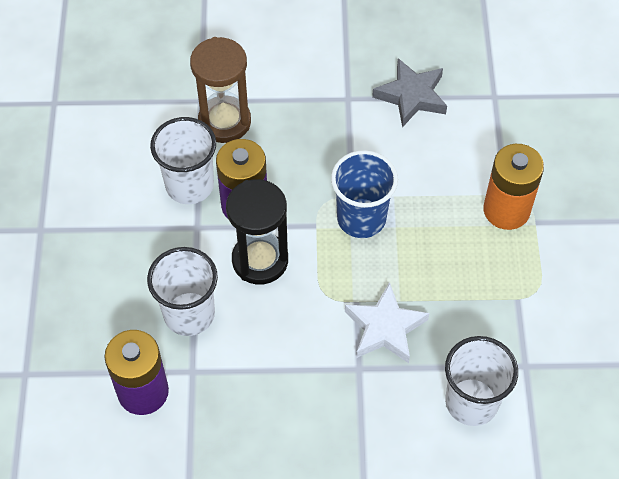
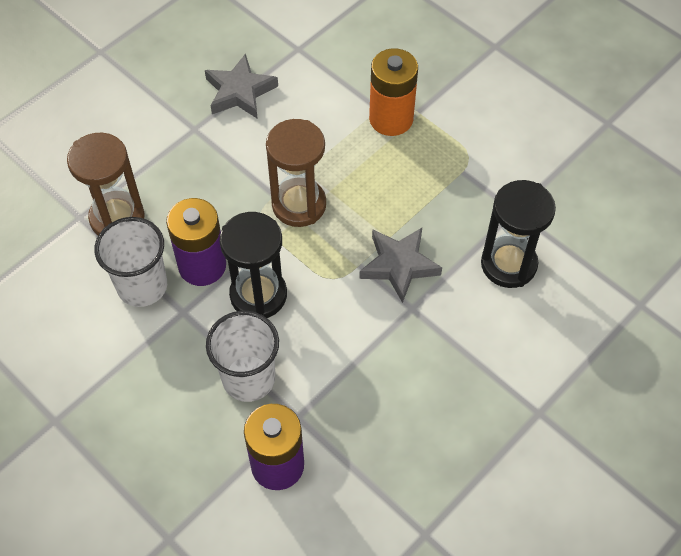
camera: 45 degrees left, 0 degrees up
(361, 218) = (299, 204): blue cup -> brown hourglass
(385, 328) = (399, 265): white star -> grey star
(471, 402) = (508, 264): white cup -> black hourglass

